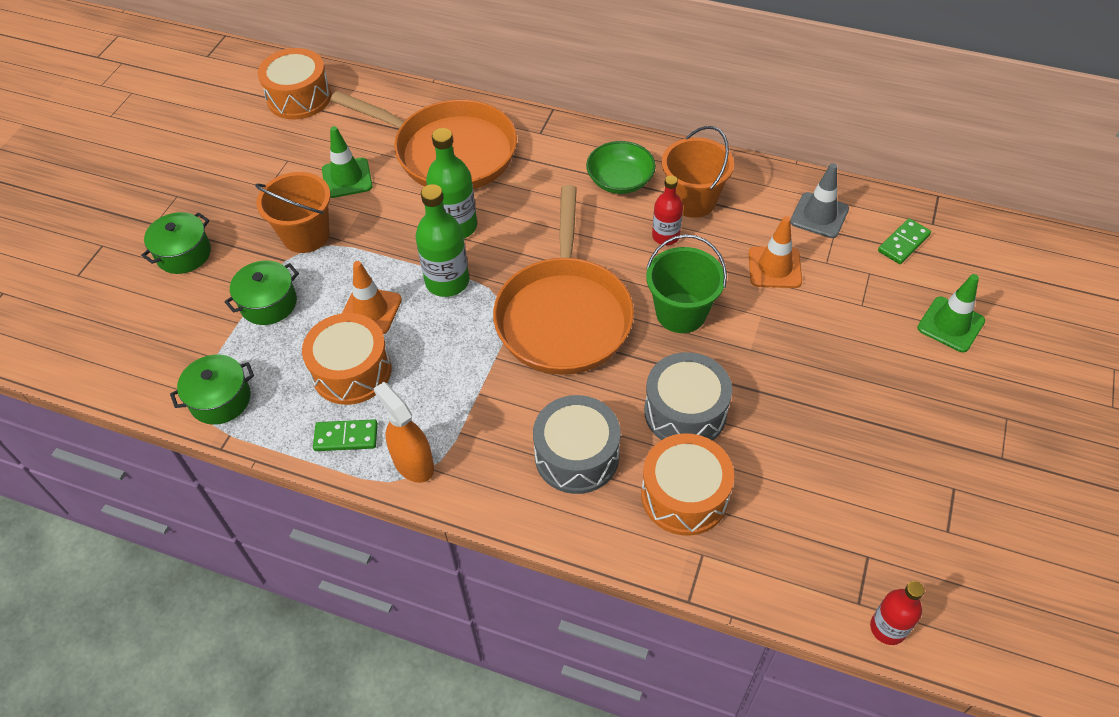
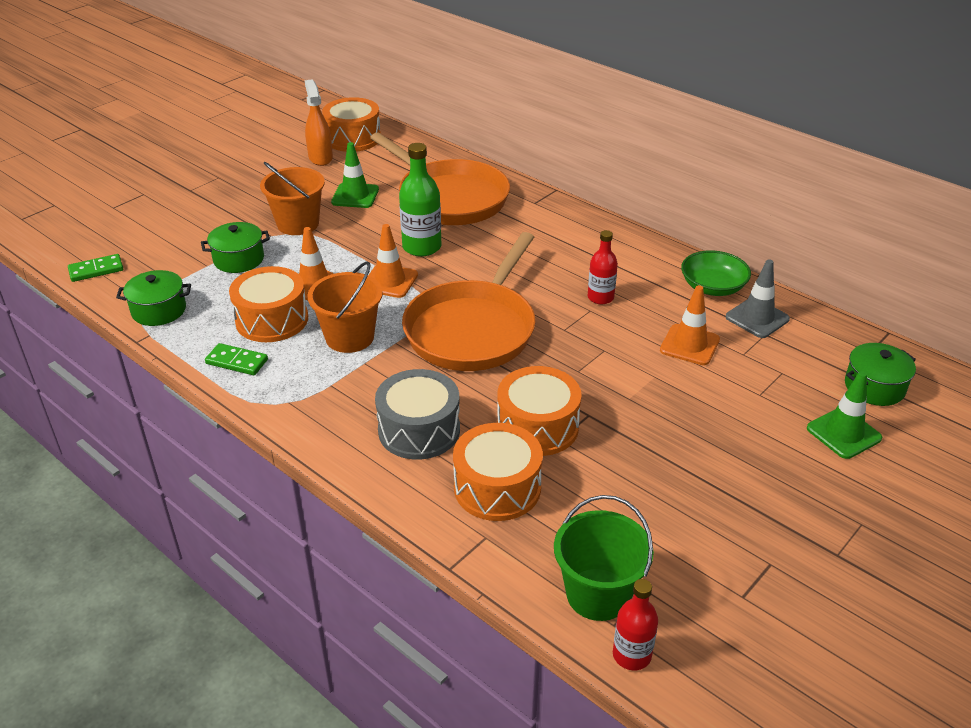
camera: 20 degrees right, 15 degrees down
(184, 254) = (198, 213): green pot -> green pot (874, 387)
(413, 463) = (278, 394): orange spray bottle -> orange spray bottle (320, 158)
(447, 281) = (390, 281): green bottle -> orange traffic cone
(620, 180) = (584, 250): green bowl -> green bowl (712, 287)
(681, 313) = (580, 355): green bucket -> green bucket (598, 594)
(685, 412) = (537, 427): grey drum -> orange drum
(693, 200) = (642, 279): orange bucket -> orange bucket (350, 337)
(903, 243) = (830, 359): green domino -> green domino (96, 270)

